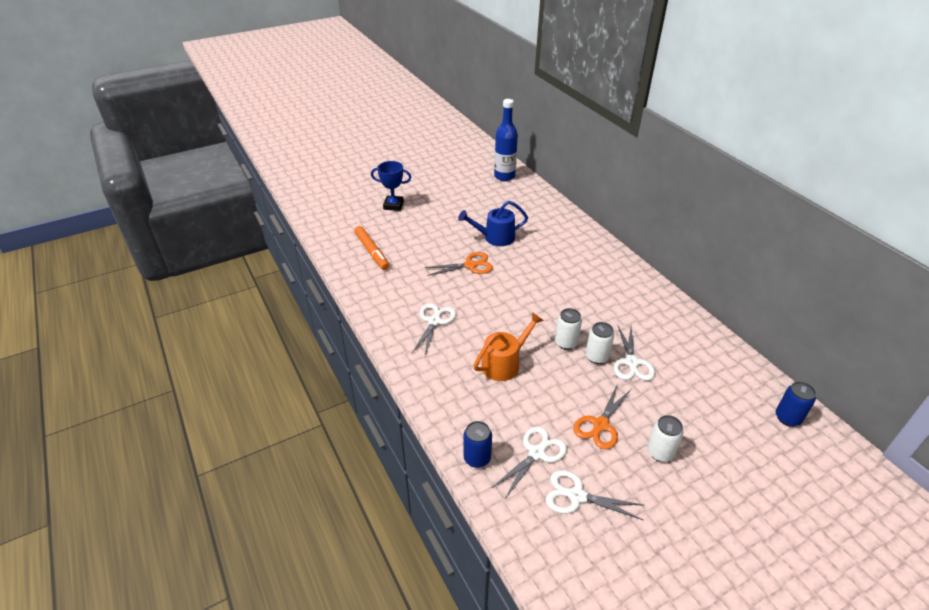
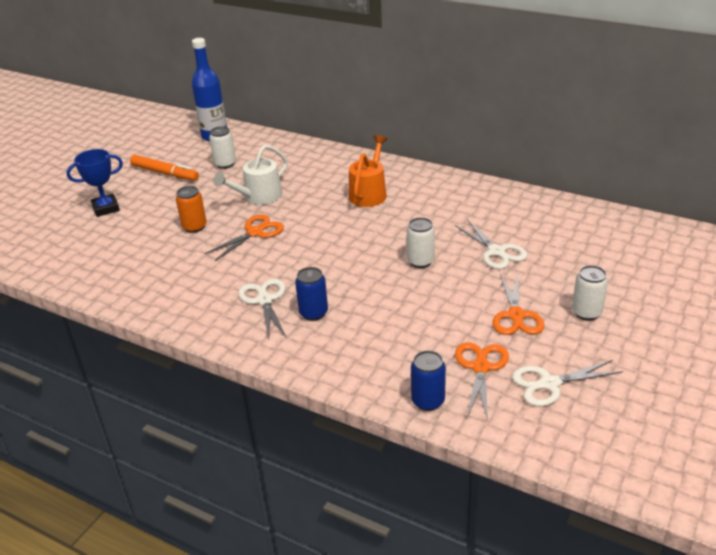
camera: 30 degrees left, 5 degrees down
(371, 252) = (123, 264): orange marker -> orange marker (165, 173)
(435, 243) = (194, 227): none -> orange can
(495, 237) = (259, 197): blue watering can -> white watering can
(504, 363) = (376, 306): orange watering can -> orange watering can (369, 193)
(536, 453) = (481, 367): white scissors -> orange scissors
(596, 357) = (461, 261): white can -> white can (225, 164)
(787, 418) = (660, 238): blue can -> blue can (313, 313)

